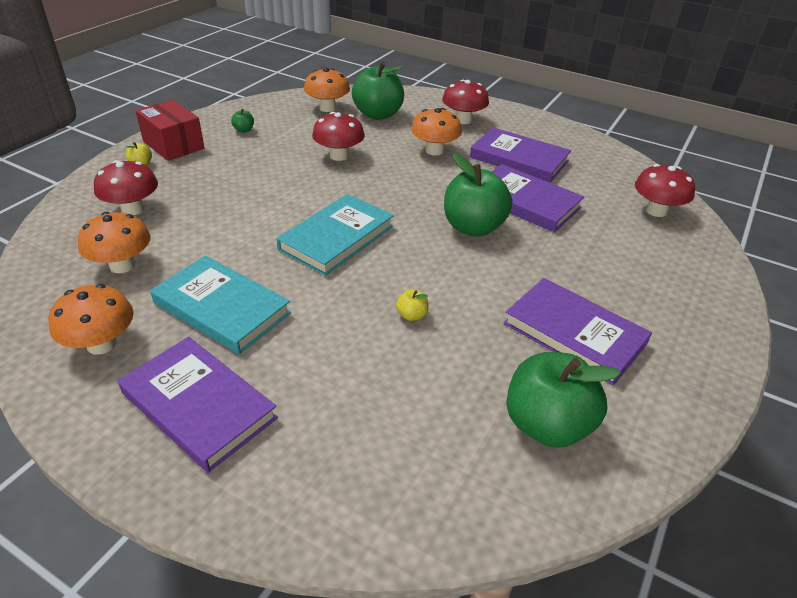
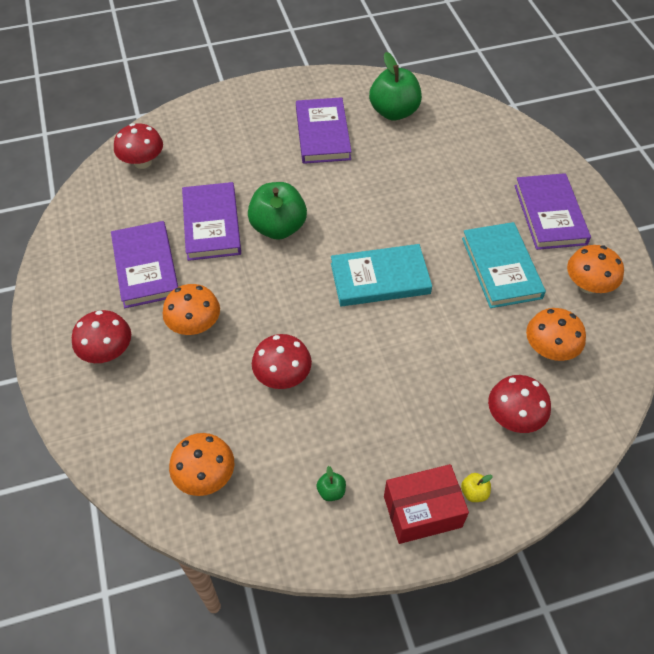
camera: 135 degrees left, 15 degrees up
(173, 145) = (422, 511): red box -> red box turned 75 degrees clockwise
(378, 114) = (170, 422): green apple -> none
(412, 315) = (394, 194): yellow apple -> none

